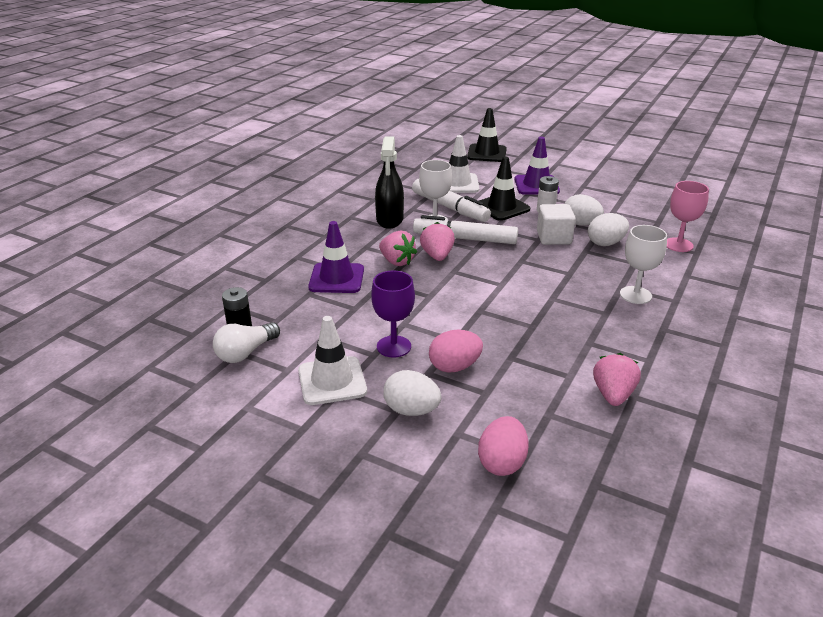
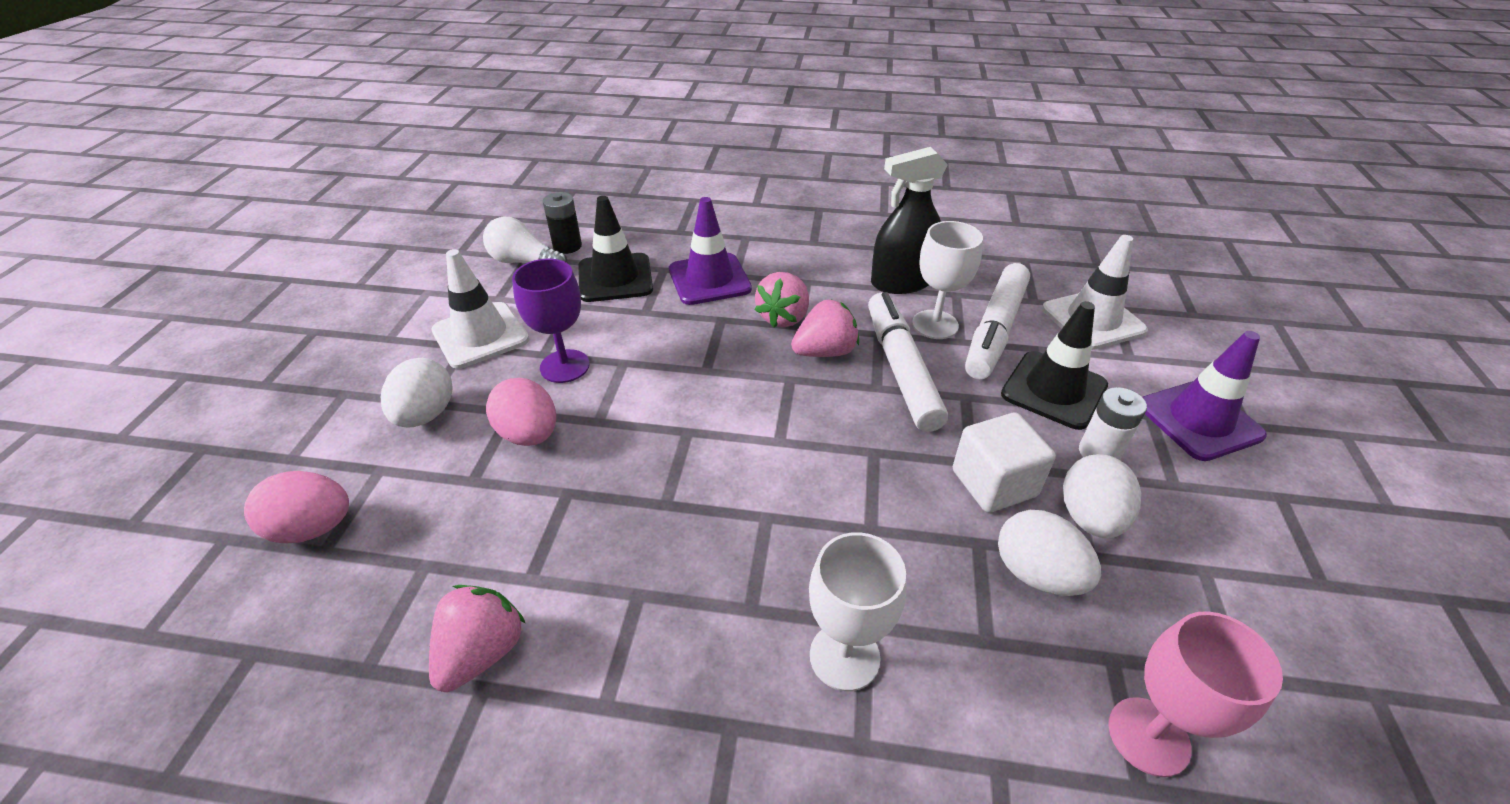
camera: 70 degrees right, 10 degrees up
(487, 153) = (1261, 328): black traffic cone -> black traffic cone (615, 278)
(613, 395) = (482, 652): pink strawberry -> pink strawberry turned 60 degrees counterclockwise

